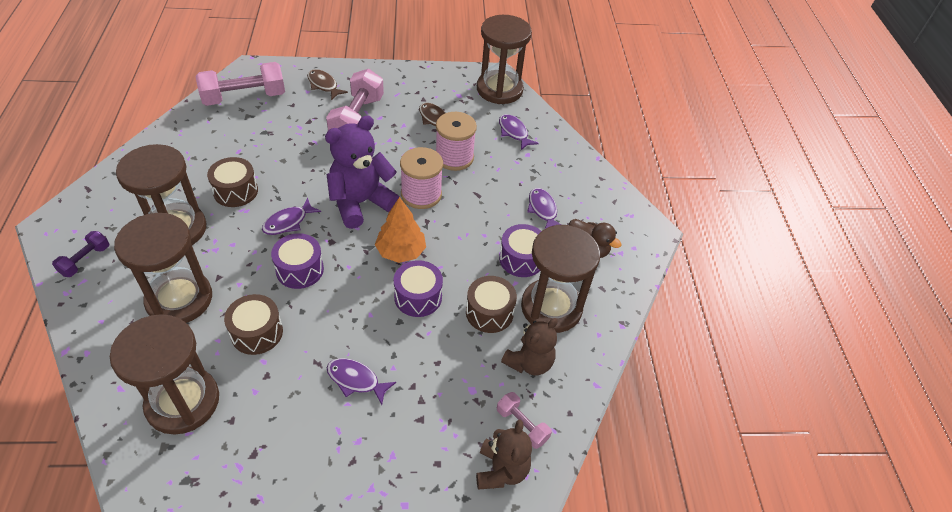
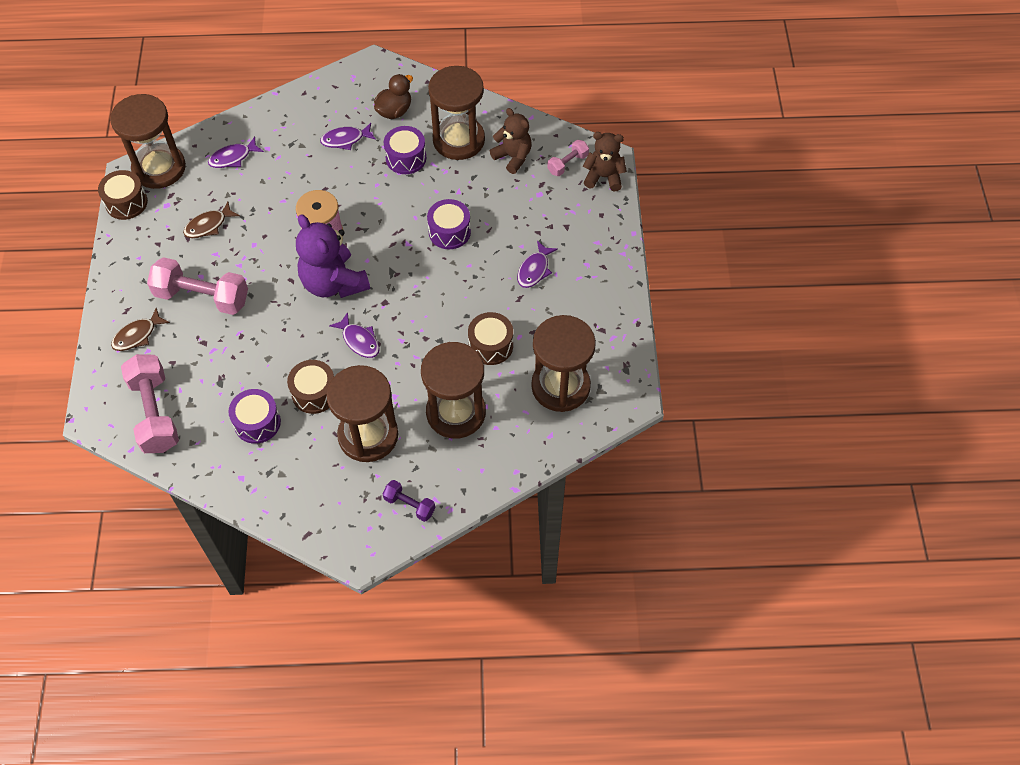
camera: 85 degrees left, 10 degrees up
(299, 270) = (419, 323): purple drum -> purple drum (257, 422)
(401, 251) = (397, 247): orange tree -> none
(454, 157) = (269, 208): pink spool -> none
(489, 312) = (465, 182): brown drum -> brown drum (126, 203)

